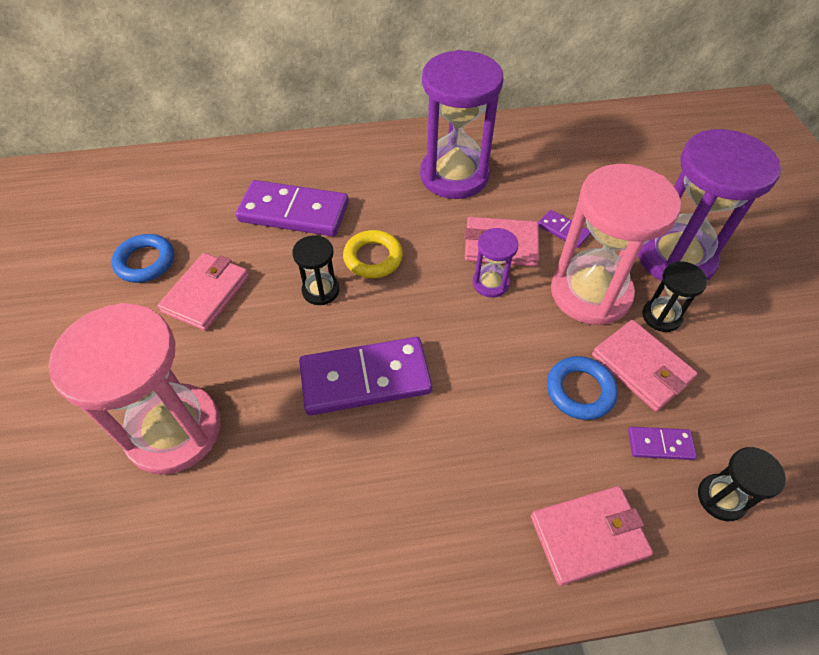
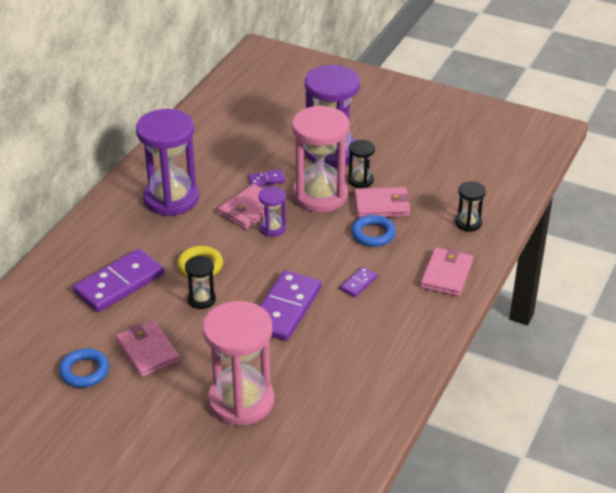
camera: 55 degrees left, 15 degrees down
(660, 444) = (426, 225): purple domino -> purple domino (358, 283)

